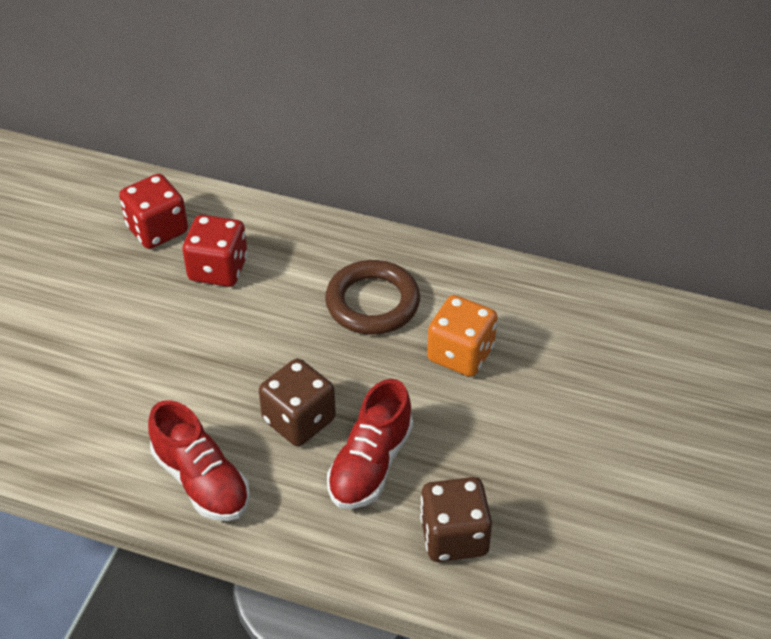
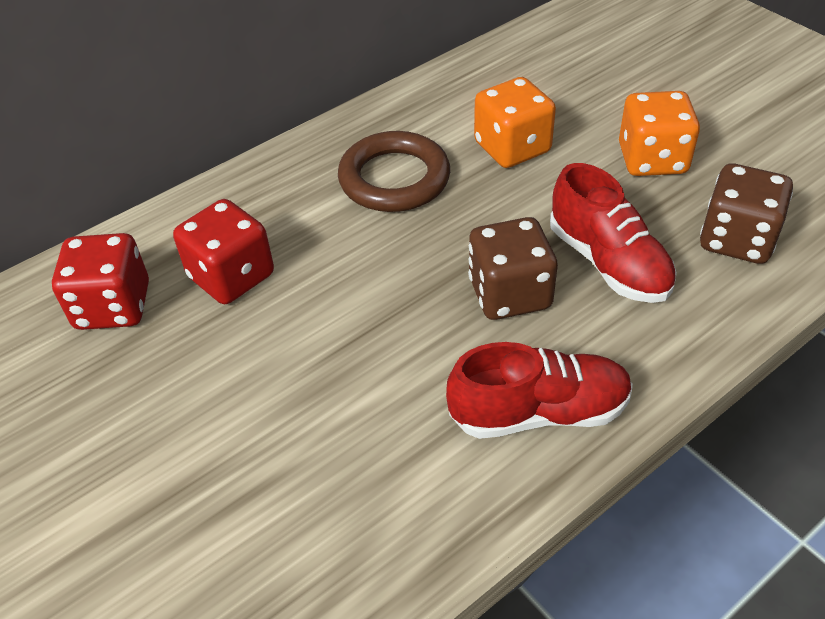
camera: 55 degrees left, 0 degrees up
(514, 447) = (652, 159): none -> orange dice

